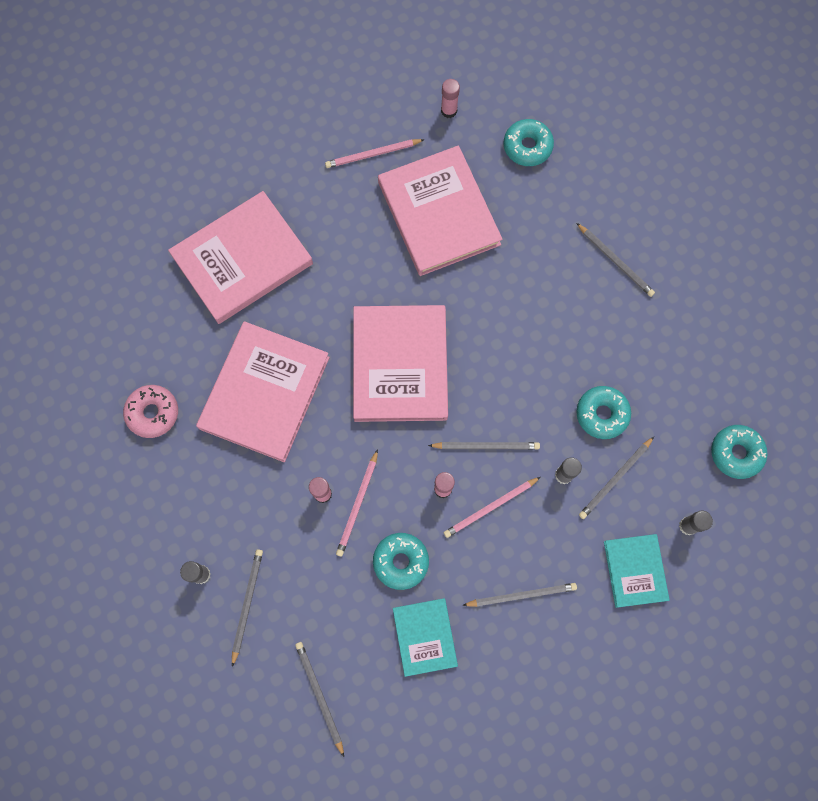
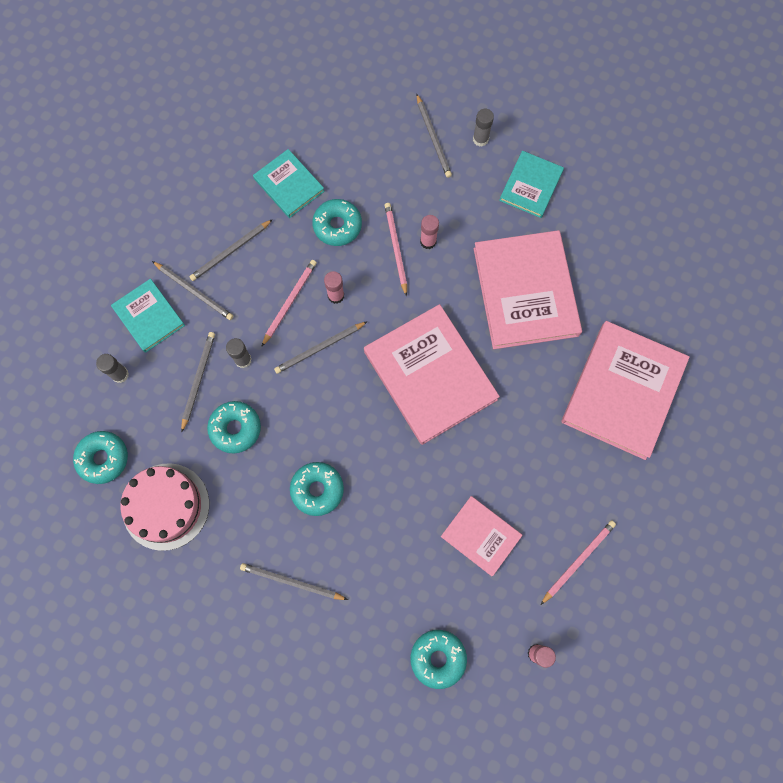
camera: 150 degrees right, 0 degrees up
(153, 413) = (601, 228): pink donut -> none
(187, 494) = (531, 186): none -> turquoise book
(319, 696) = (342, 109): grey pencil -> grey pencil (194, 291)
(439, 213) = (481, 536): pink book -> pink book, size x0.54
(555, 322) = (317, 490): none -> turquoise donut
(696, 380) = (166, 506): none -> pink cake

